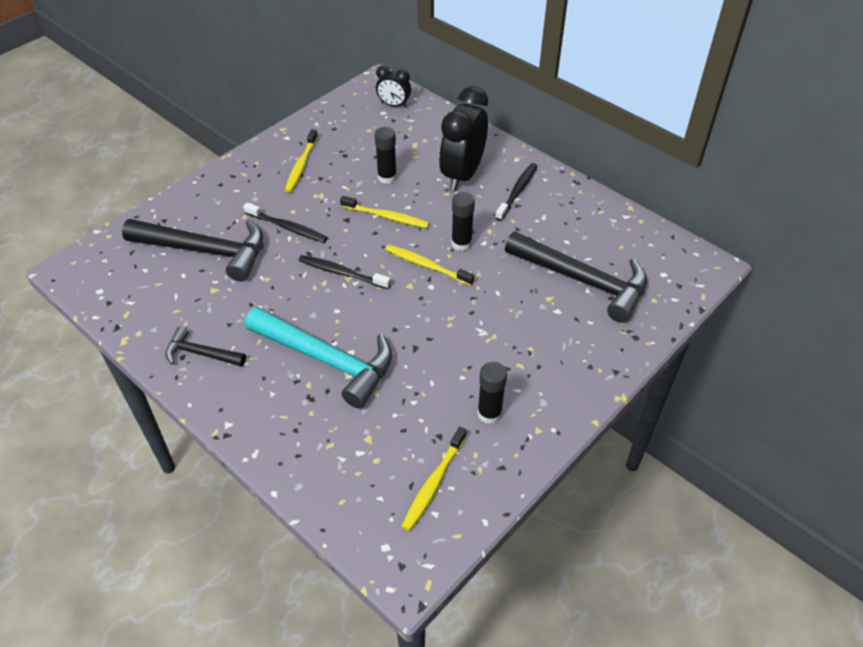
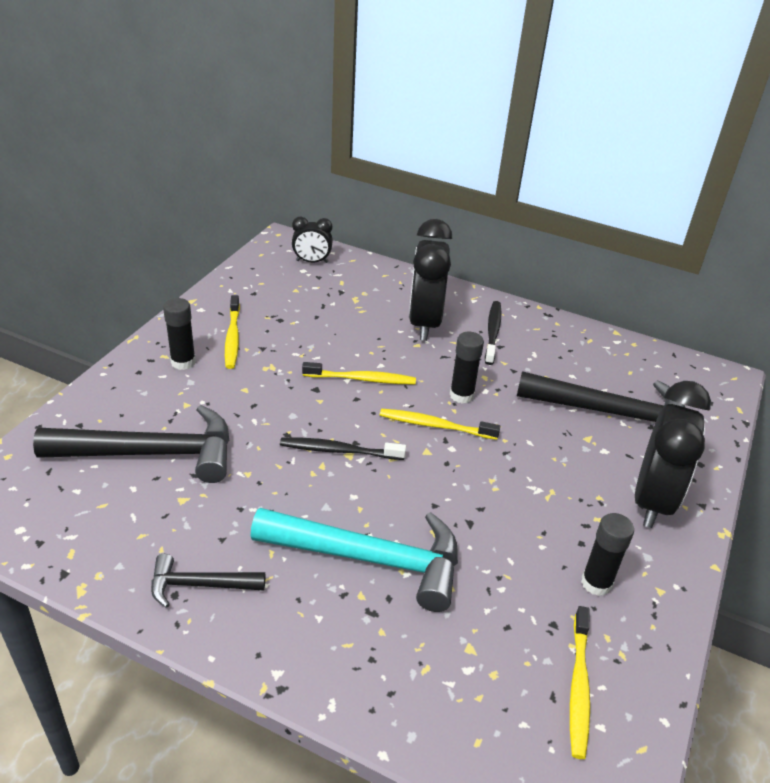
camera: 20 degrees left, 10 degrees down
(287, 227) = (247, 409): black toothbrush -> none
(387, 177) = (341, 337): black glue stick -> black glue stick (183, 362)
(574, 359) = (652, 500): none -> black clock

